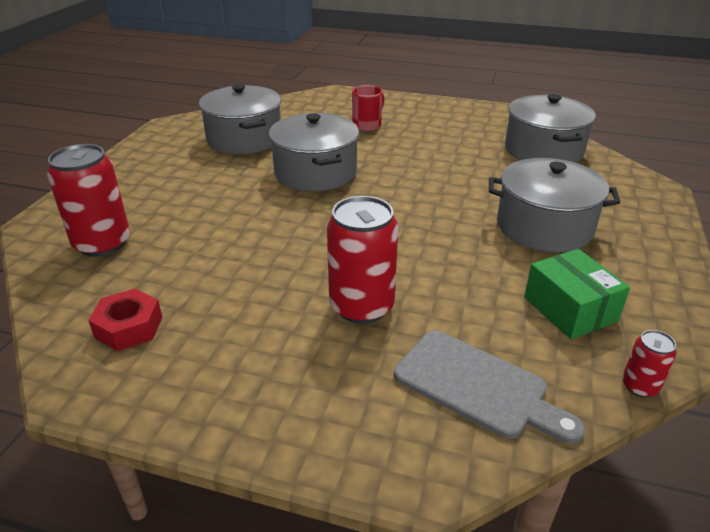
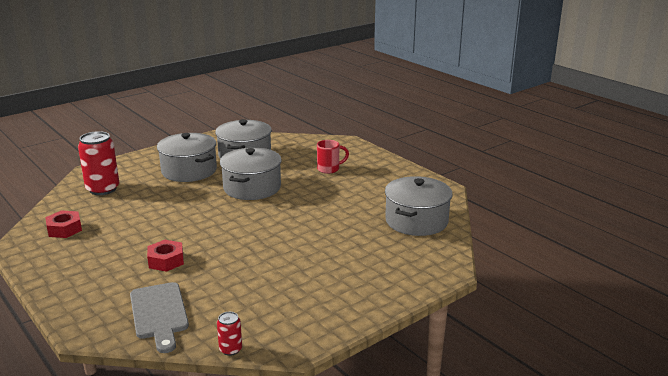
camera: 35 degrees right, 10 degrees down
(361, 306) = (166, 261): red can -> red nut
(544, 227) = (327, 263): grey pot -> grey pot (189, 171)
(570, 309) = (261, 305): green box -> none

